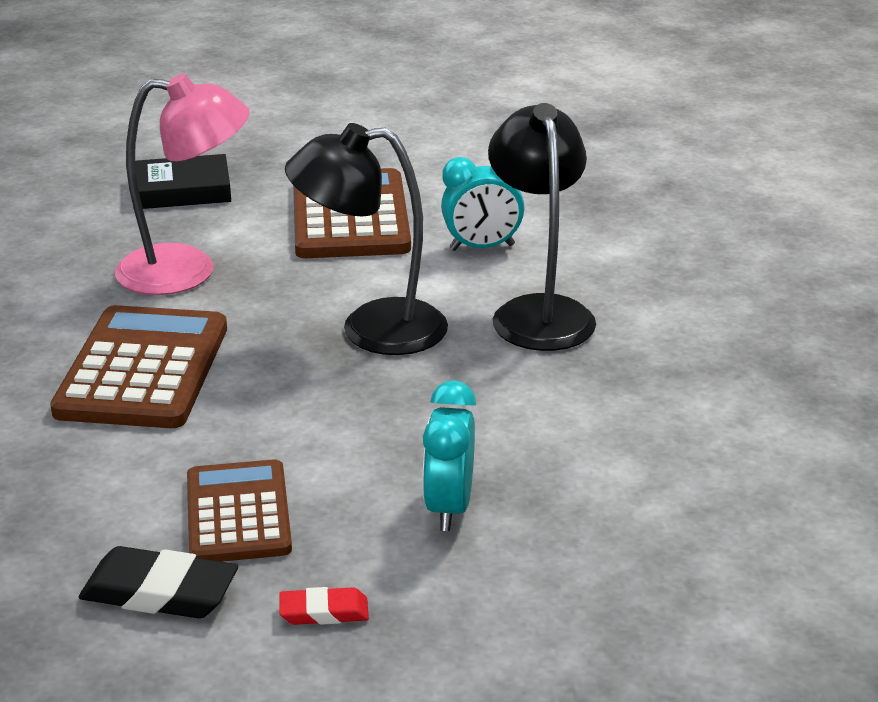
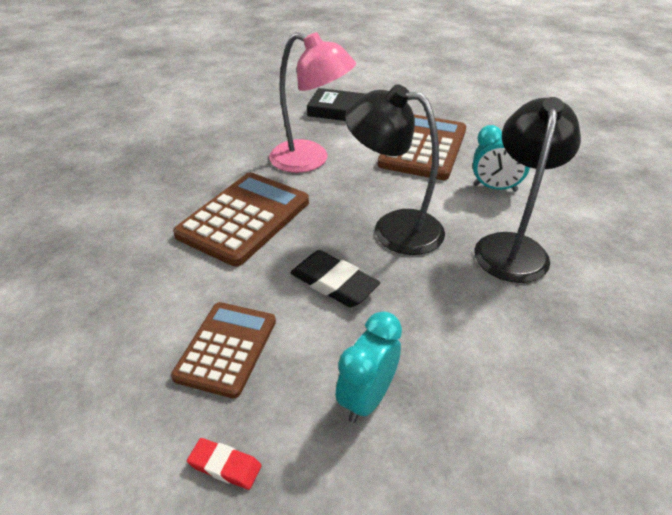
camera: 25 degrees right, 10 degrees up
(160, 592) = (136, 398): black eraser -> black eraser (334, 283)

